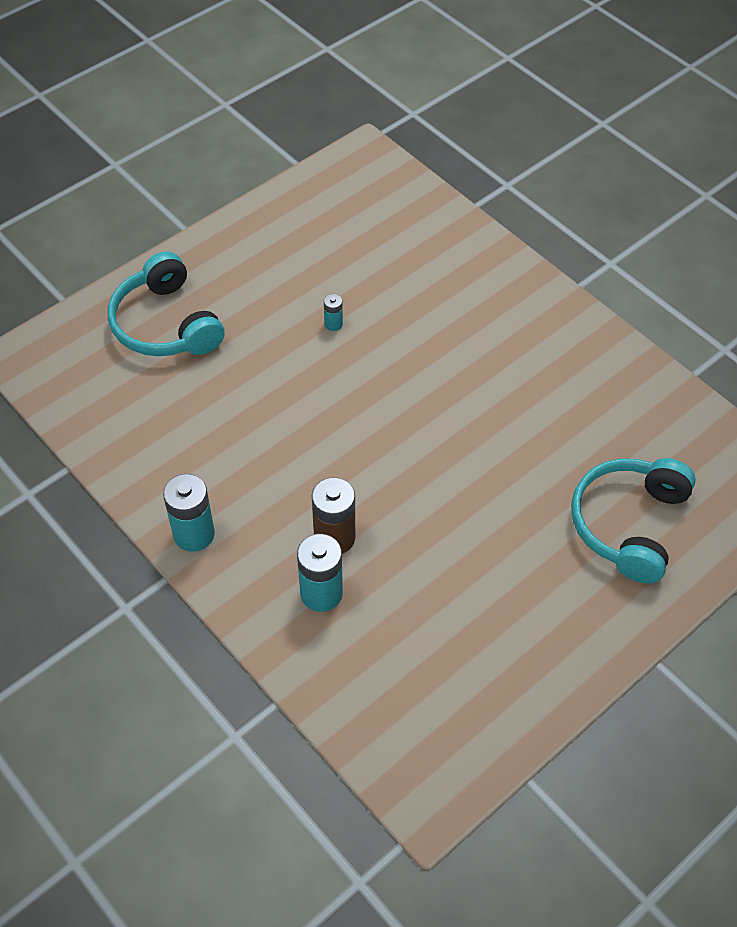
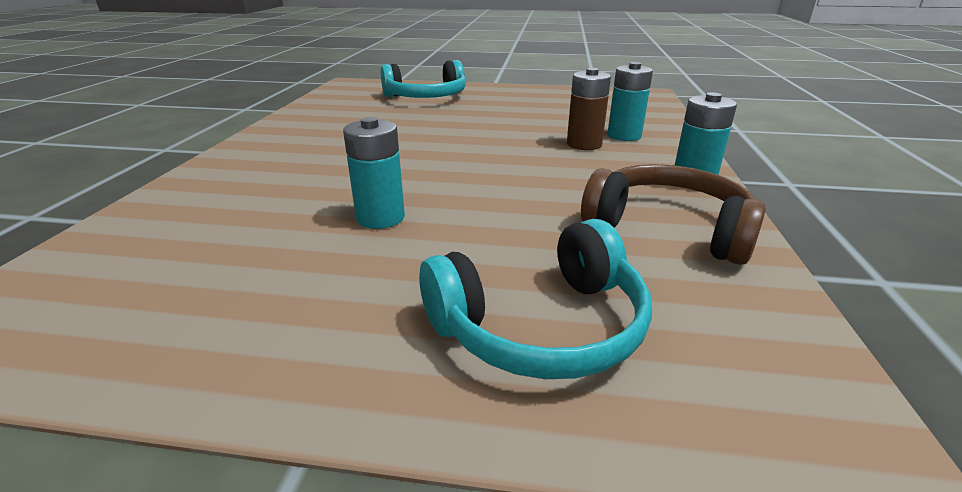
camera: 130 degrees left, 25 degrees down
(166, 324) = (540, 325): turquoise headphones -> turquoise headphones turned 45 degrees clockwise
(167, 448) = (668, 228): none -> brown headphones
(333, 324) = (380, 218): turquoise battery -> turquoise battery, size x2.00

